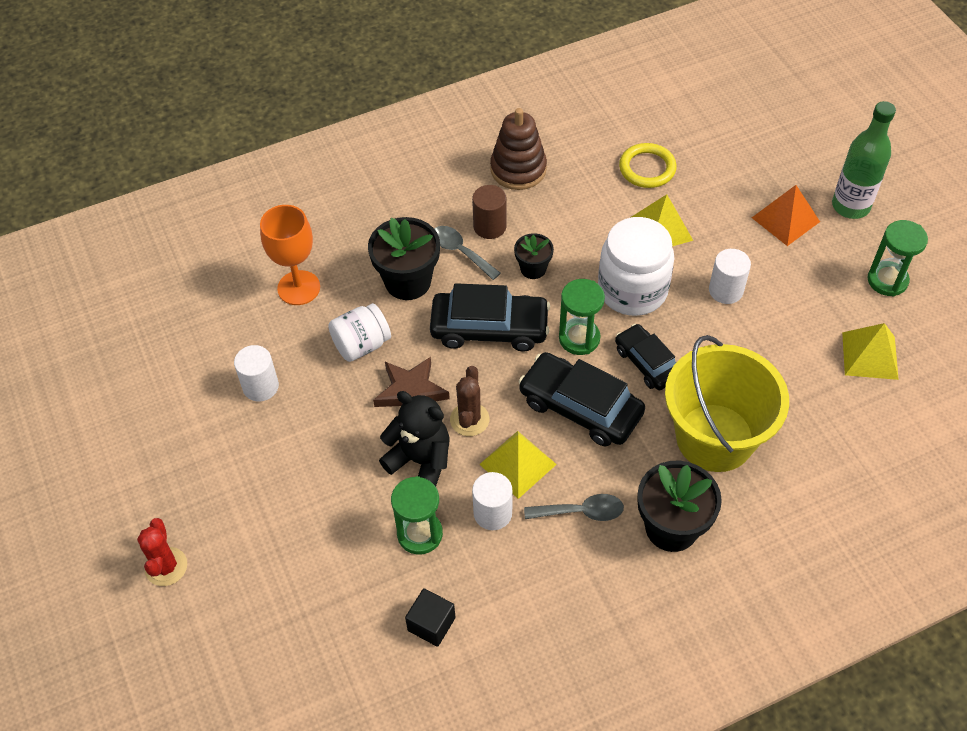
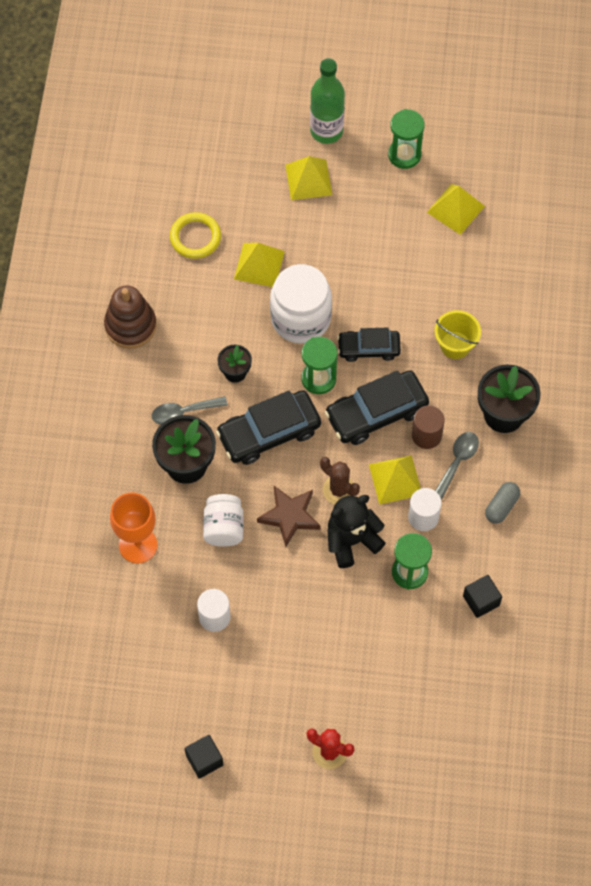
camera: 60 degrees left, 10 degrees up
(100, 458) = (204, 760): none -> black cube
(489, 226) = (173, 378): brown cylinder -> brown cylinder (426, 435)
(489, 328) = (269, 432): black car -> black car turned 150 degrees counterclockwise
(559, 584) = (501, 506): none -> grey capsule
(715, 437) = (455, 345): yellow bucket -> yellow bucket, size x0.50
(726, 290) = (343, 259): white cylinder -> none
(785, 219) = (308, 180): orange pyramid -> yellow pyramid

